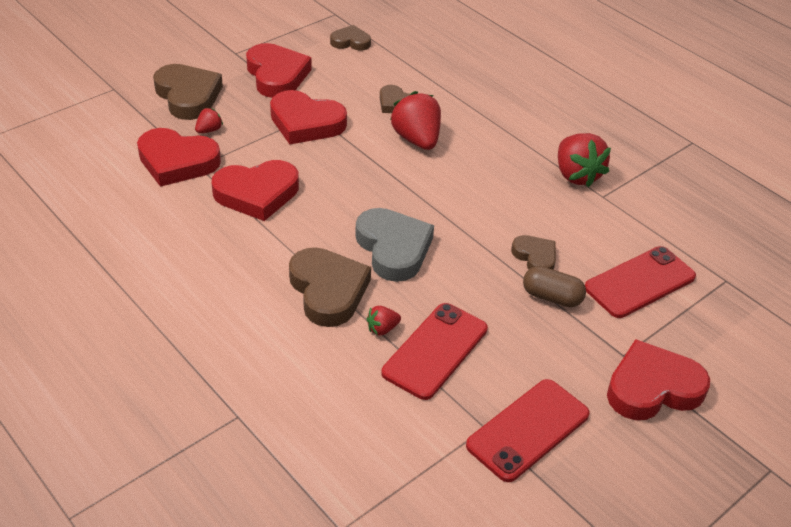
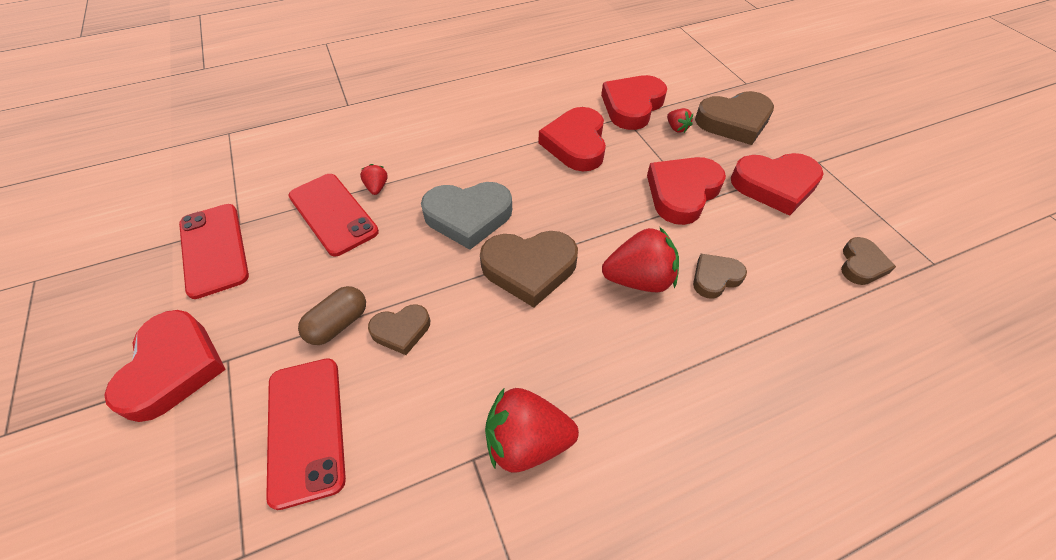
camera: 110 degrees right, 10 degrees up
(328, 290) = (437, 165): brown heart -> brown heart (529, 269)

